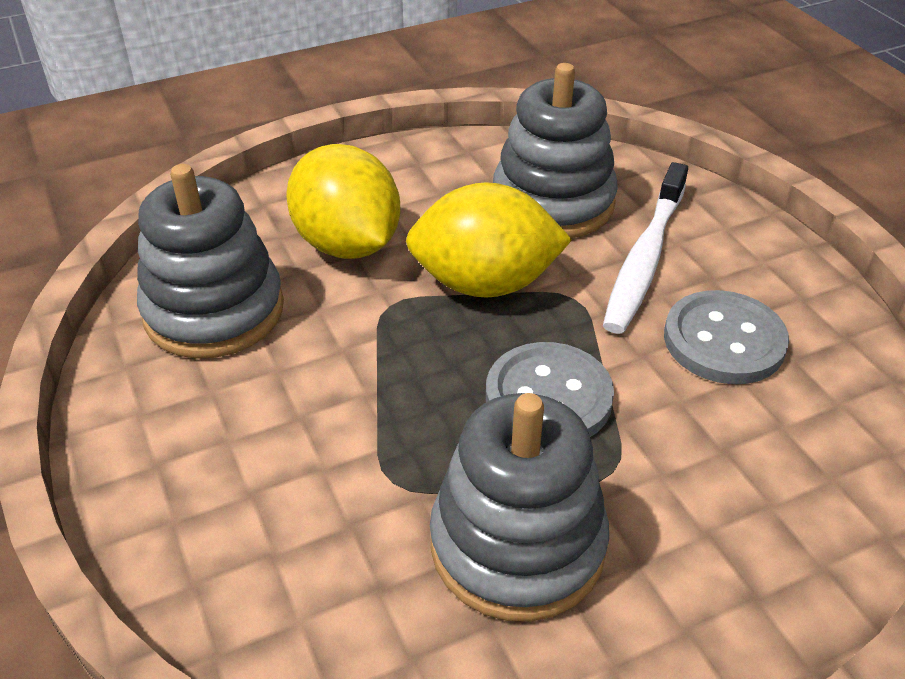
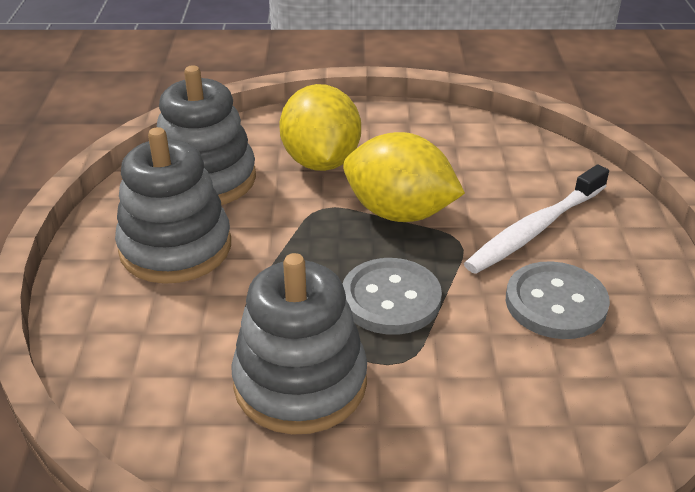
camera: 25 degrees right, 5 degrees down
(553, 202) = (491, 172): grey stacking toy -> grey stacking toy (175, 247)

